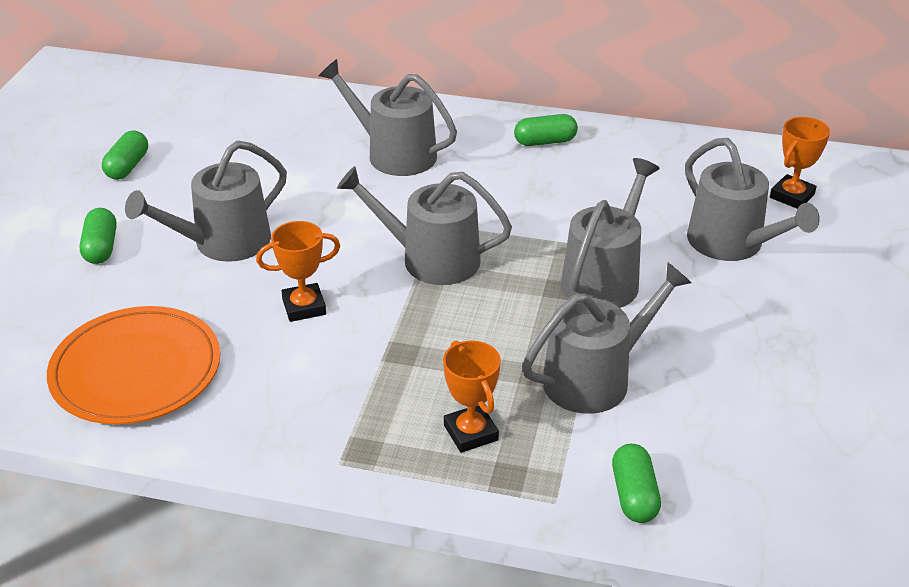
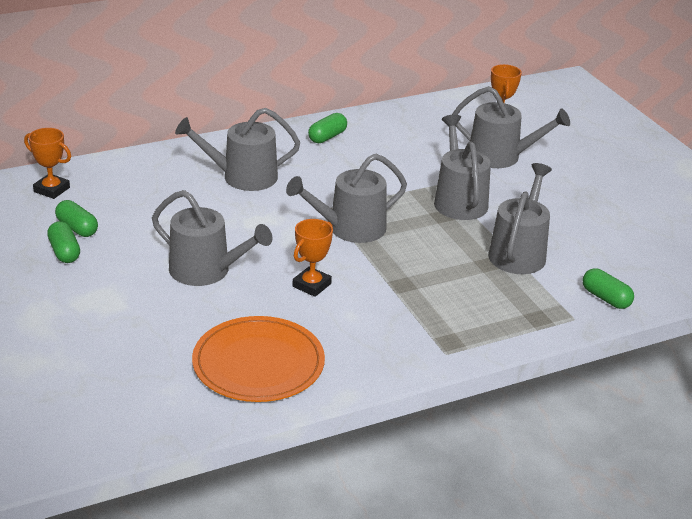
camera: 40 degrees left, 5 degrees down
(101, 247) = (124, 308): green capsule -> green capsule (77, 228)
(223, 242) = (206, 271): grey watering can -> grey watering can turned 75 degrees counterclockwise
(471, 433) = (493, 307): orange trophy -> orange trophy (51, 189)

